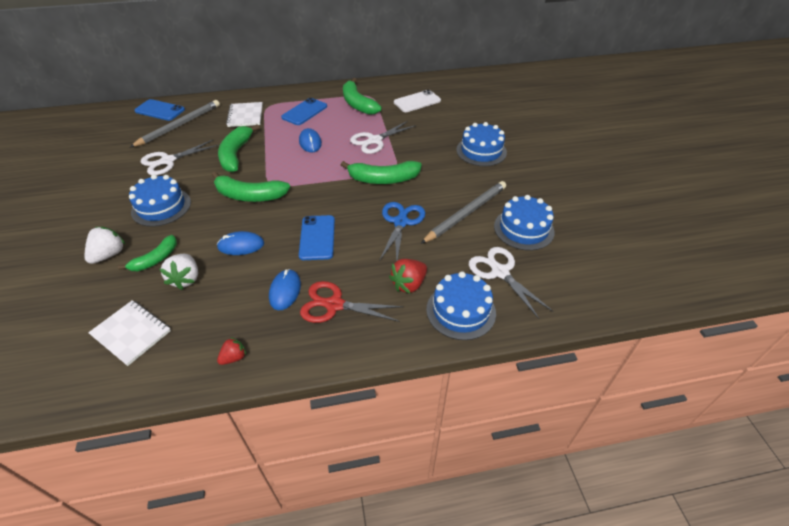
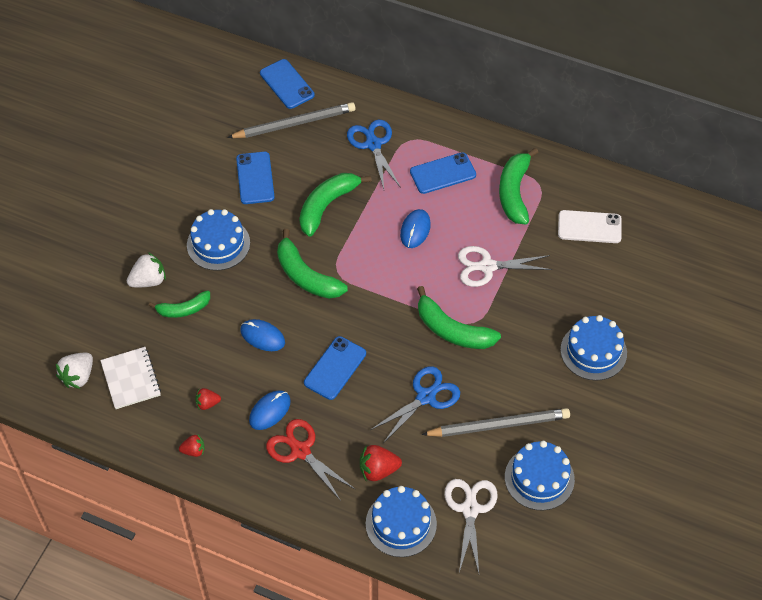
camera: 35 degrees right, 10 degrees up
(168, 161) = (255, 178): white scissors -> blue phone
(186, 279) = (197, 347): white strawberry -> white strawberry (78, 376)
(223, 314) = (207, 403): none -> red strawberry
(245, 116) = (373, 144): white notebook -> blue scissors

